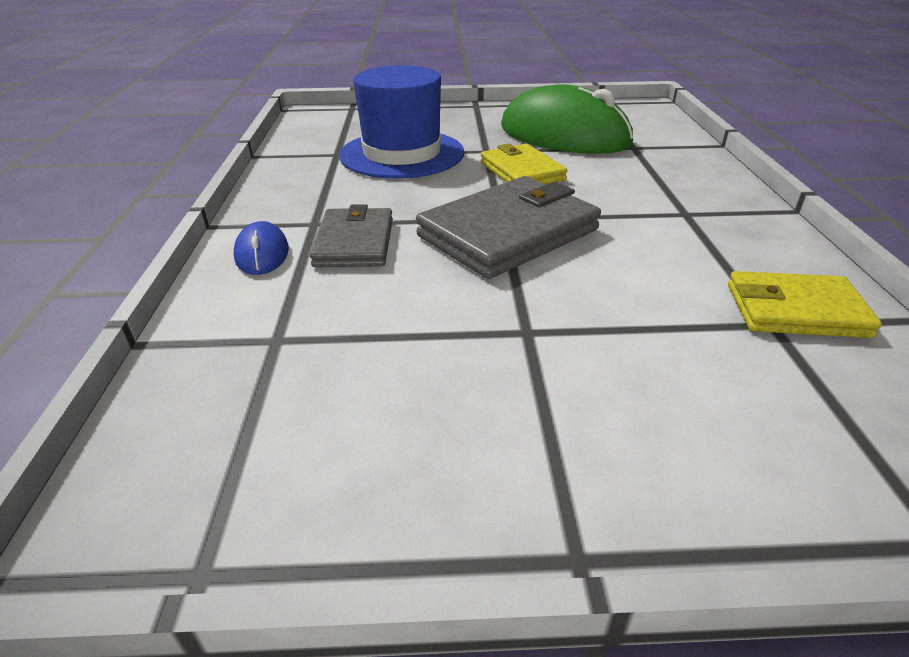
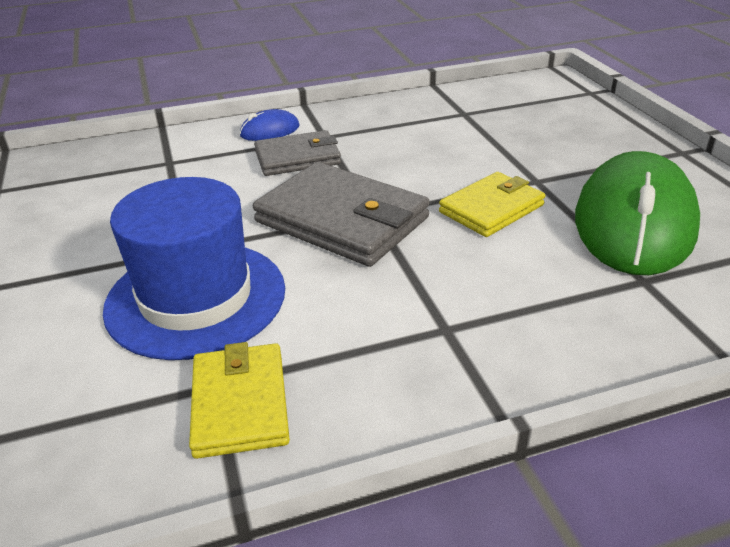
camera: 75 degrees right, 0 degrees up
(402, 154) = (487, 140): blue hat -> blue hat (196, 298)

